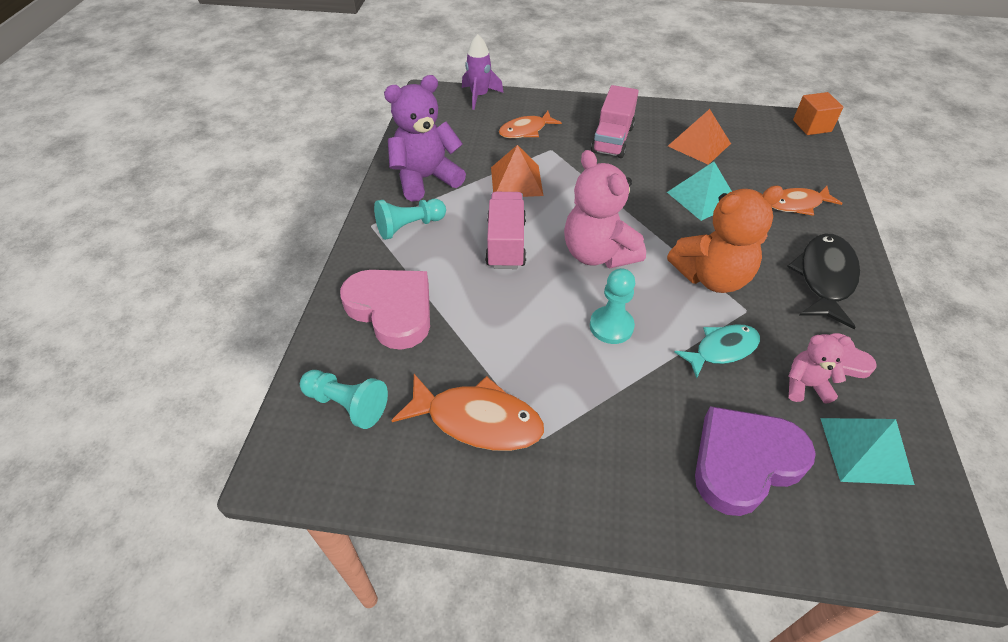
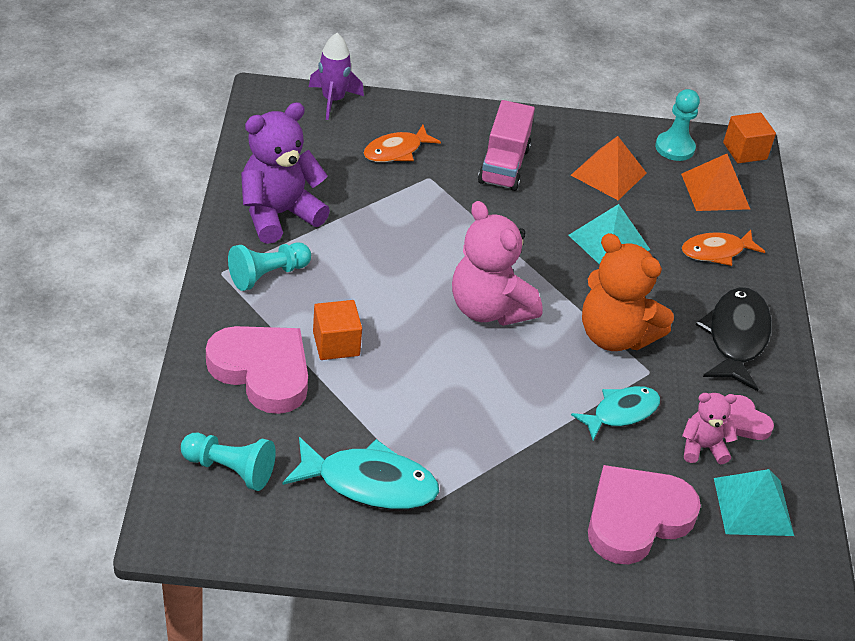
camera: 10 degrees left, 5 degrees down
(460, 285) = (336, 344): none -> orange cube
(477, 420) = (369, 483): orange fish -> turquoise fish
(506, 244) = (383, 296): pink truck -> none
(516, 181) = (390, 218): orange pyramid -> orange pyramid (715, 191)
(611, 326) = (505, 389): turquoise pawn -> turquoise pawn (674, 148)
(712, 277) = (615, 335): orange teddy bear -> orange teddy bear turned 60 degrees clockwise
(744, 462) = (636, 518): purple heart -> pink heart

